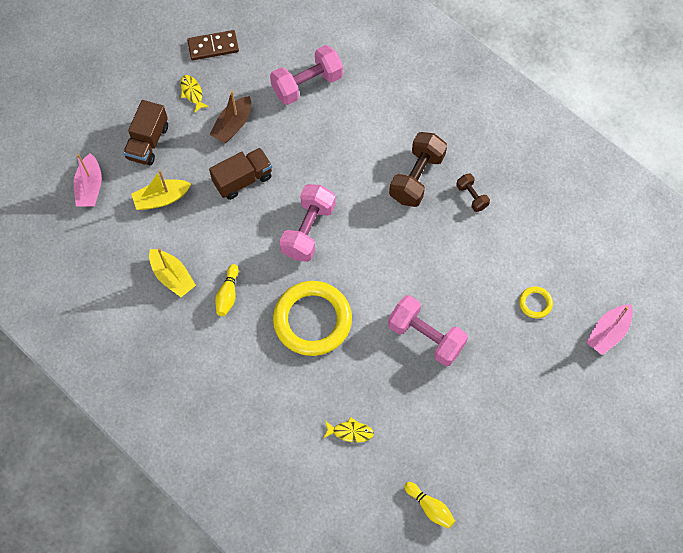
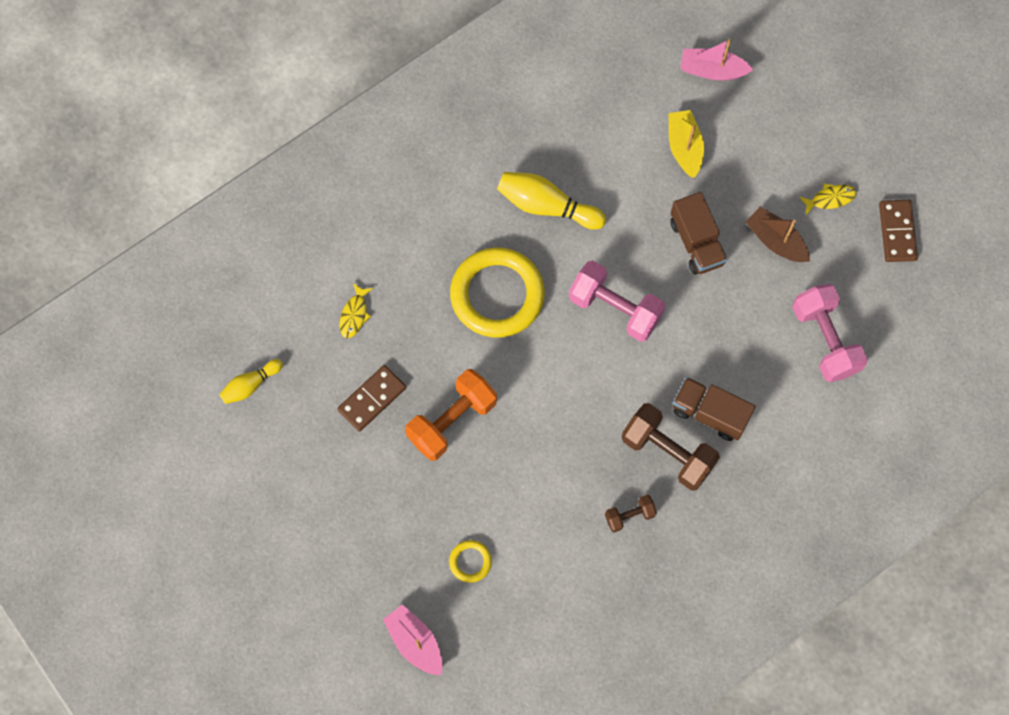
camera: 100 degrees right, 5 degrees up
(148, 142) = (765, 140): brown truck -> brown truck (710, 413)
(172, 277) = (580, 148): yellow boat -> none
(228, 294) = (547, 206): yellow bowling pin -> yellow bowling pin, size x1.66
(421, 403) = (372, 399): none -> brown domino
(426, 336) = (452, 421): pink dumbbell -> orange dumbbell

